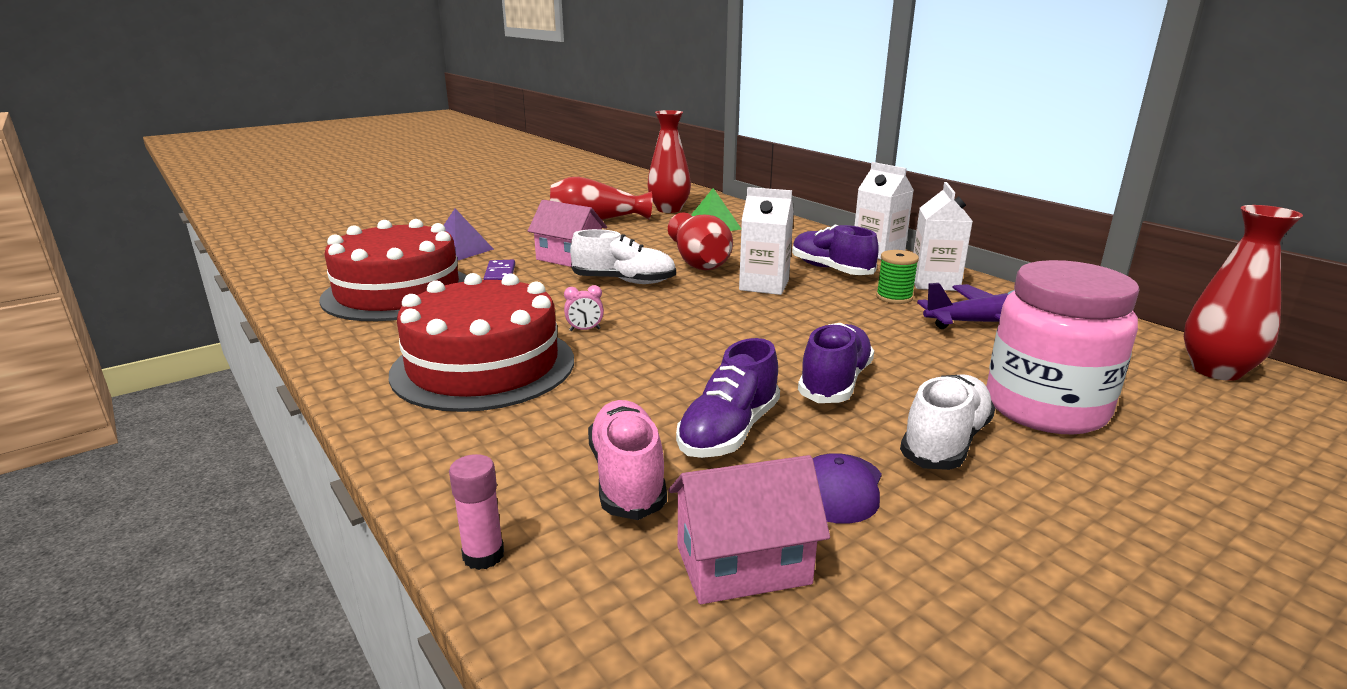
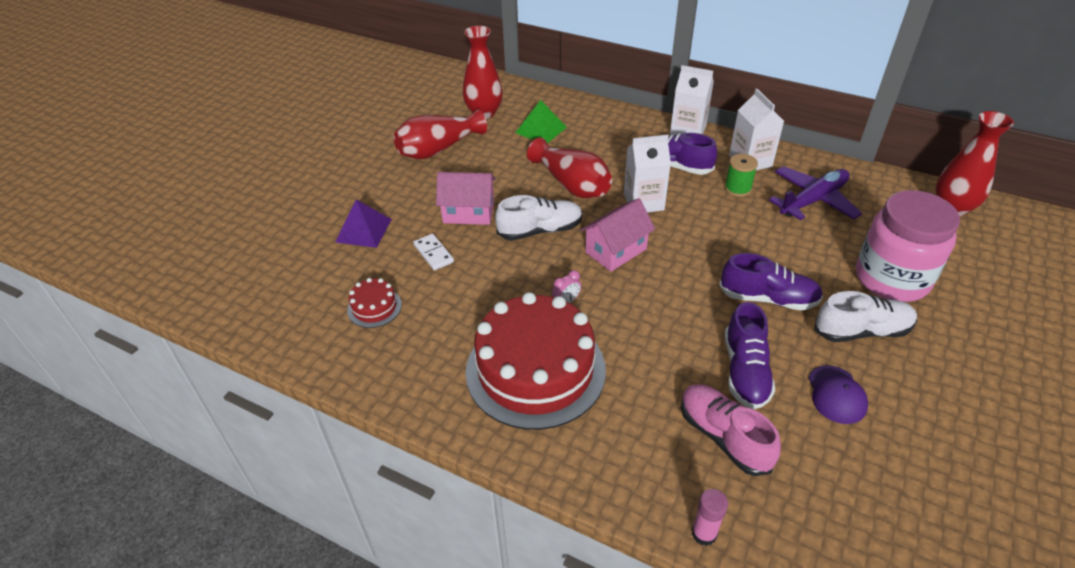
camera: 25 degrees left, 20 degrees up
(398, 292) = (374, 307): red cake -> red cake, size x0.42
(500, 274) = (433, 253): purple domino -> white domino
(743, 565) = (835, 475): pink house -> pink house (616, 251)
(835, 382) = (768, 298): purple shoe -> purple shoe turned 105 degrees clockwise
(945, 442) = (861, 331): white shoe -> white shoe turned 75 degrees clockwise

